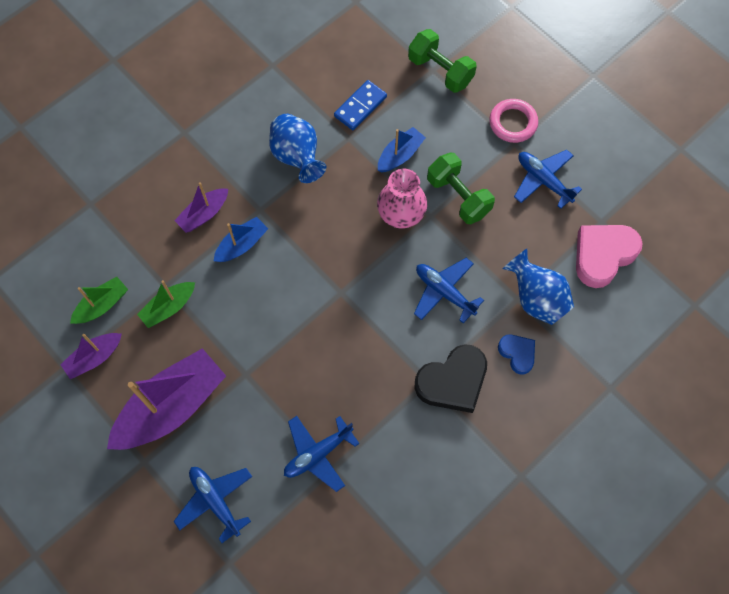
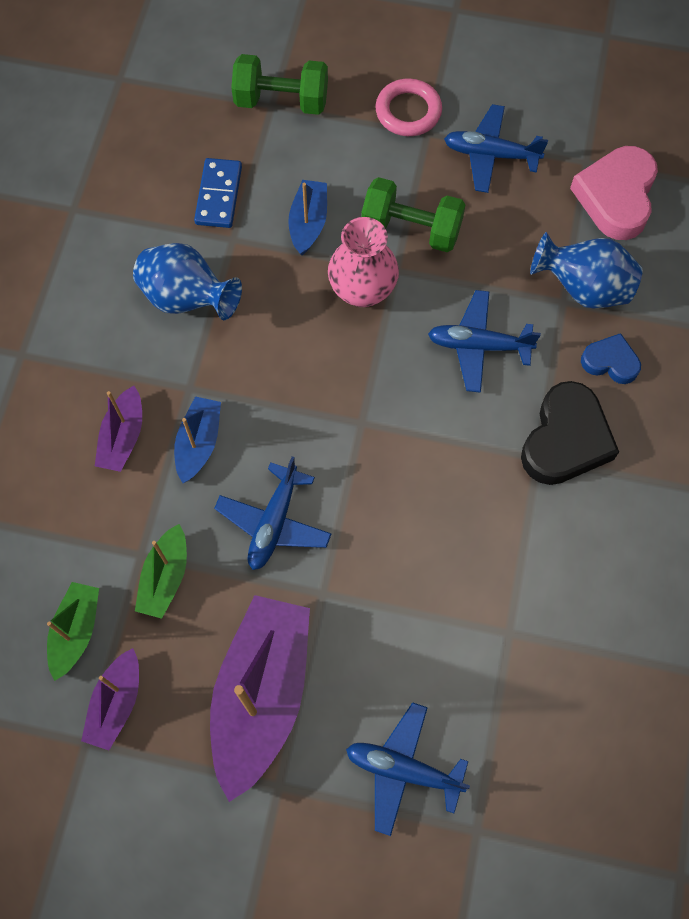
camera: 35 degrees left, 0 degrees up
(318, 454) = (479, 627): blue plane -> blue plane (274, 522)

